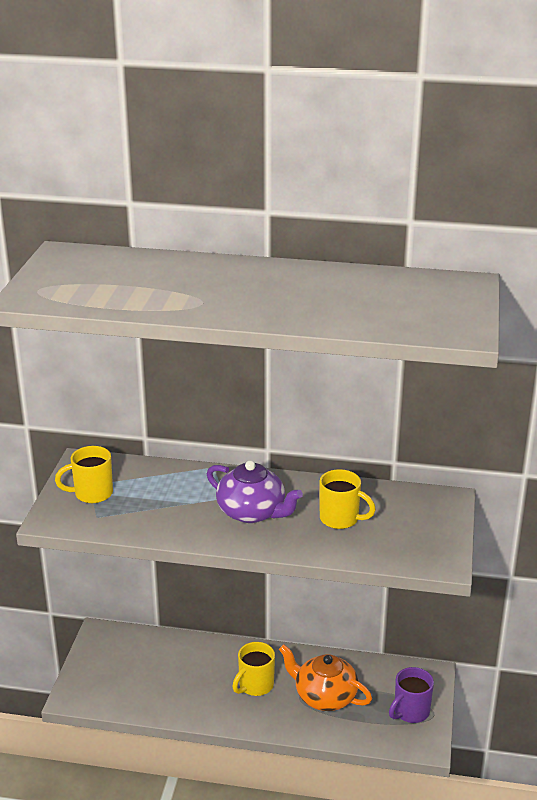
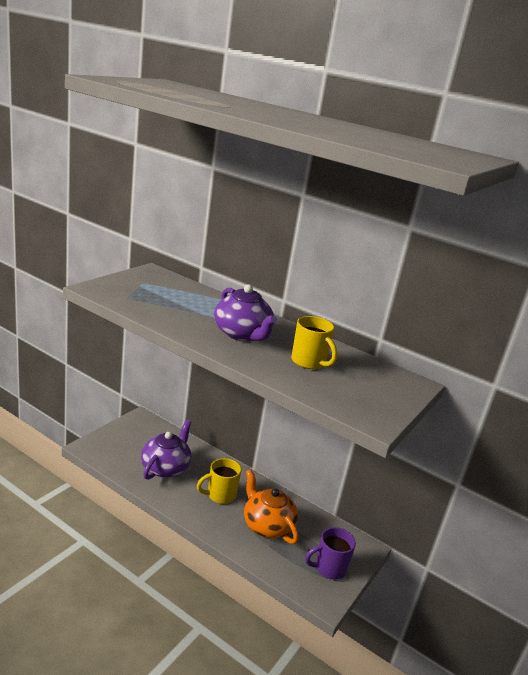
camera: 20 degrees right, 5 degrees down
(92, 494) = (138, 286): yellow mug -> none
(175, 681) = (166, 467): none -> purple teapot

